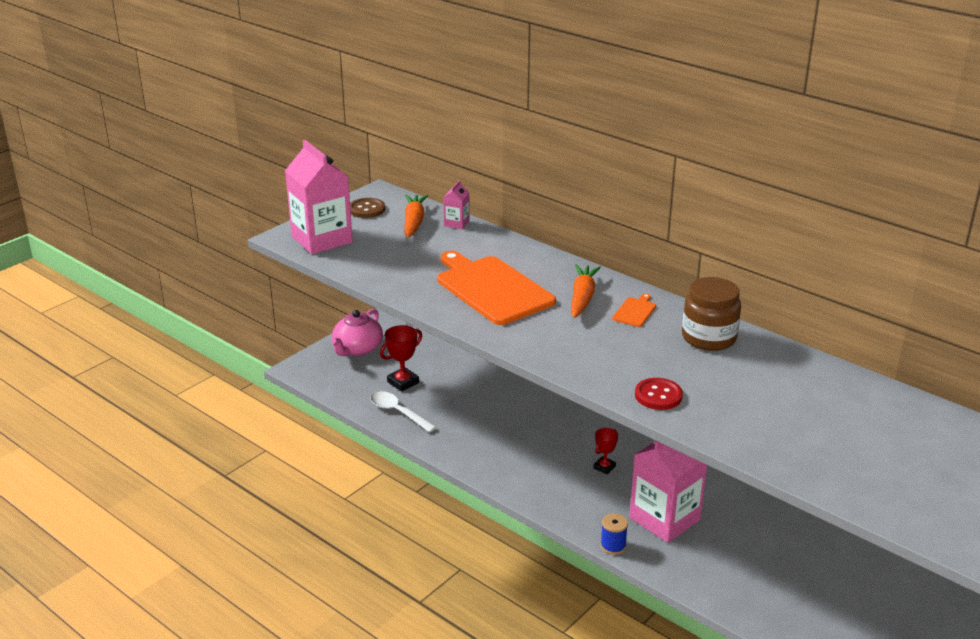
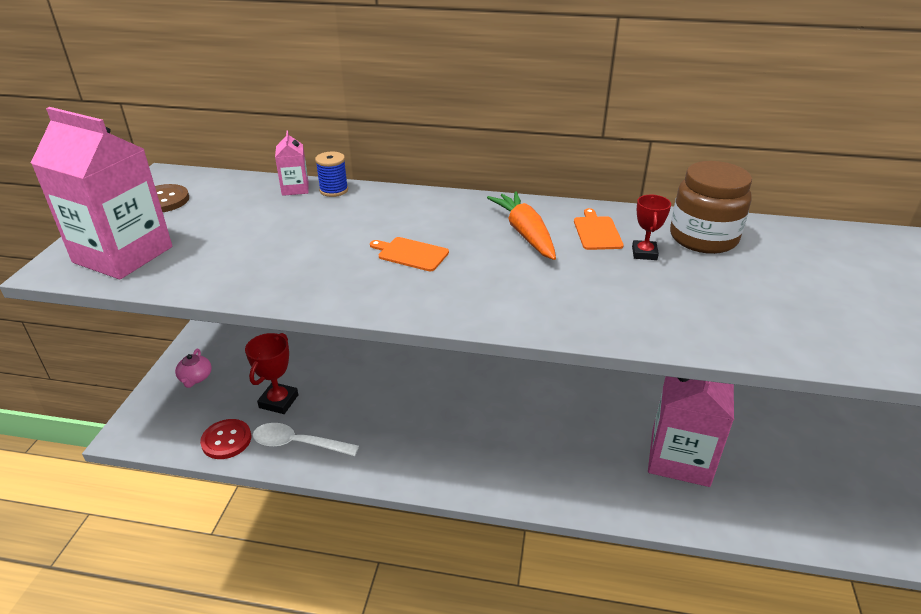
camera: 30 degrees left, 5 degrees up
(357, 348) = (195, 378): pink teapot -> pink teapot, size x0.54
(414, 222) = (239, 200): orange carrot -> none
(492, 288) = (411, 254): orange cutting board -> orange cutting board, size x0.41
(604, 467) = (572, 420): red trophy -> red trophy (644, 253)
(613, 546) = (664, 519): blue spool -> blue spool (334, 190)
(658, 395) = (746, 328): red button -> red button (226, 440)

